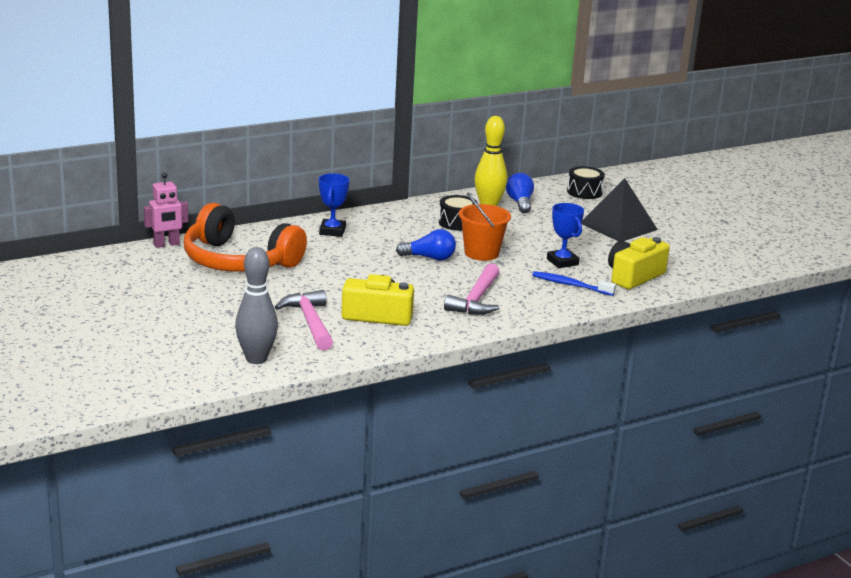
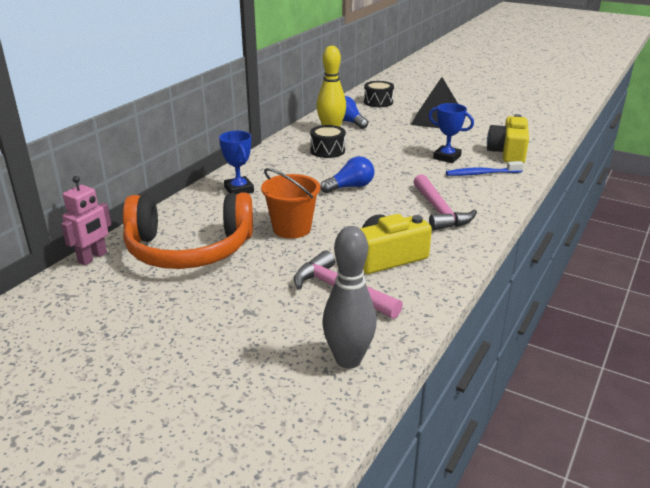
camera: 30 degrees left, 5 degrees up
(481, 253) = (382, 169): orange bucket -> orange bucket (292, 228)

